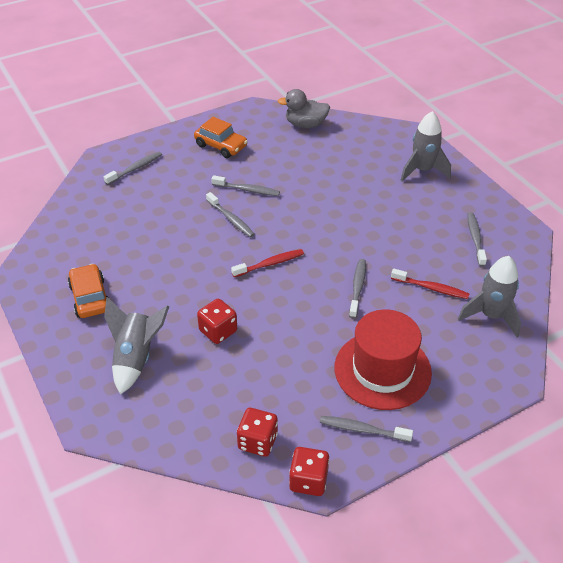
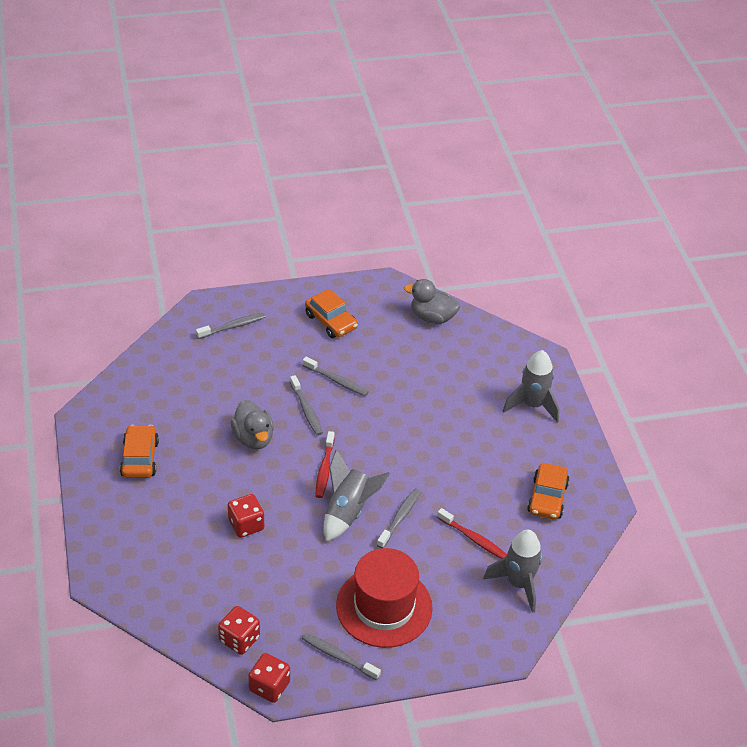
camera: 15 degrees right, 0 degrees up
(136, 358) = (161, 530): grey rocket -> grey rocket (348, 512)
(192, 254) = (253, 438): none -> grey duck
(270, 264) = (324, 469): red toothbrush -> red toothbrush turned 105 degrees clockwise
(475, 239) = (547, 498): grey toothbrush -> orange car

